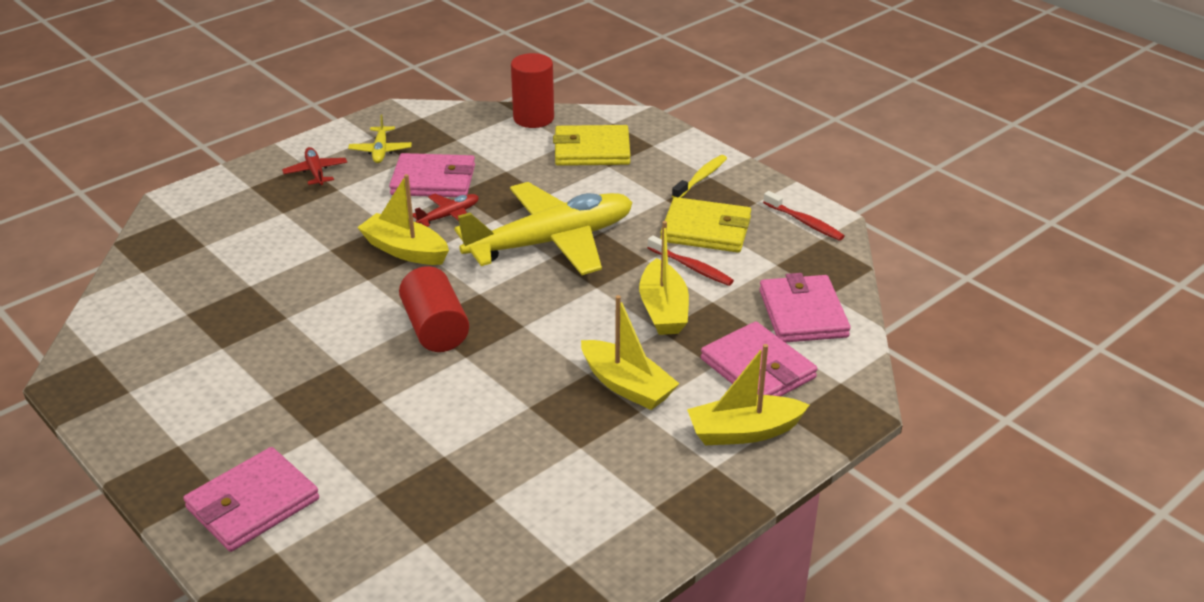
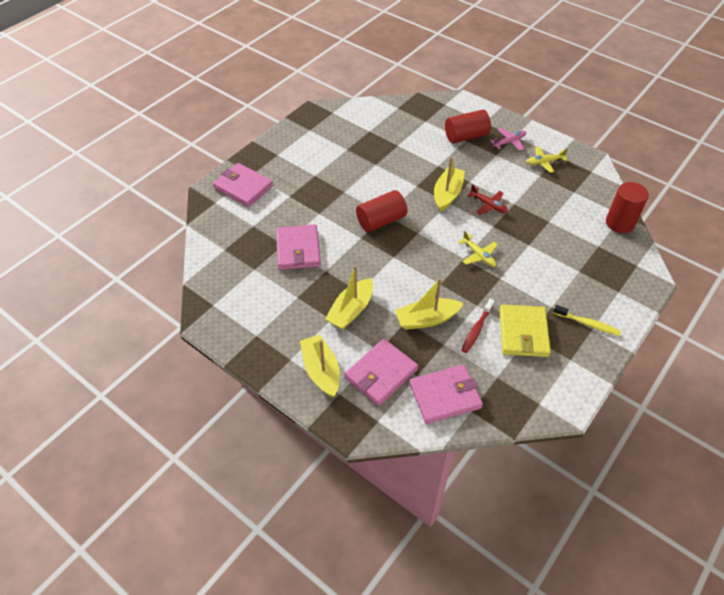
camera: 80 degrees right, 15 degrees up
(274, 210) = (466, 136): none -> red cylinder
(316, 172) = (509, 142): red plane -> pink plane
(433, 180) = (522, 191): pink wallet -> pink wallet (298, 249)
(551, 242) = (478, 255): yellow plane -> yellow plane, size x0.41
(592, 150) = (594, 259): yellow wallet -> none
(805, 222) = (556, 392): red toothbrush -> none

